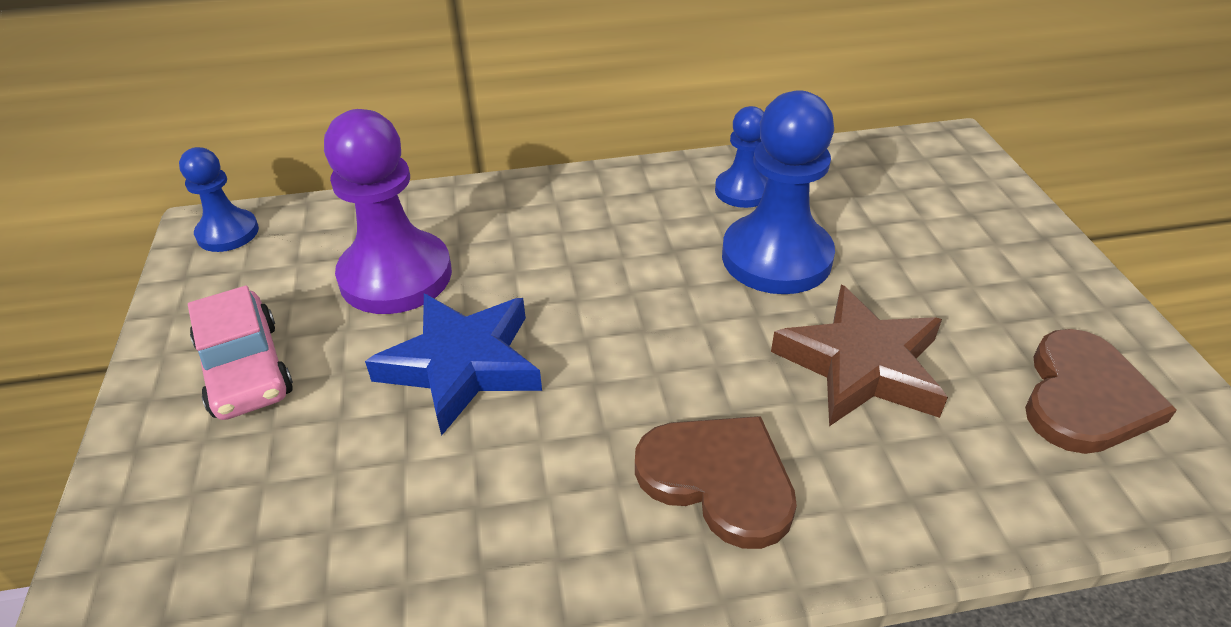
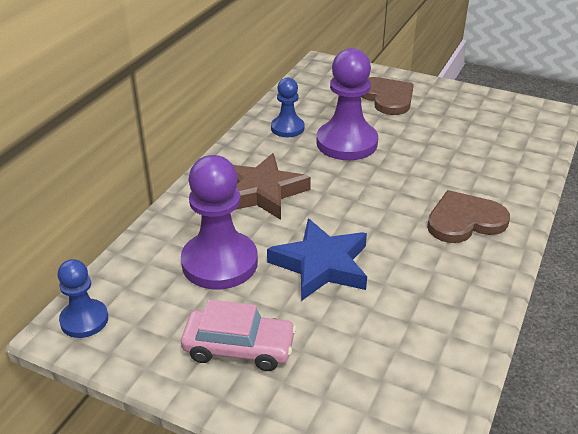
camera: 55 degrees left, 5 degrees down
(776, 257) = (346, 143): blue pawn -> purple pawn
(861, 365) = (435, 156): brown star -> brown star (262, 192)
(1085, 397) = (497, 120): brown heart -> brown heart (387, 98)

